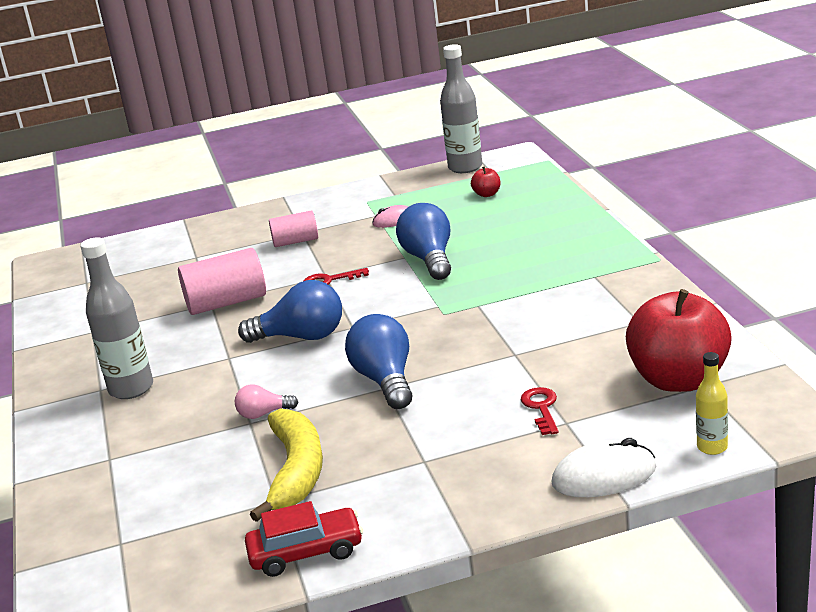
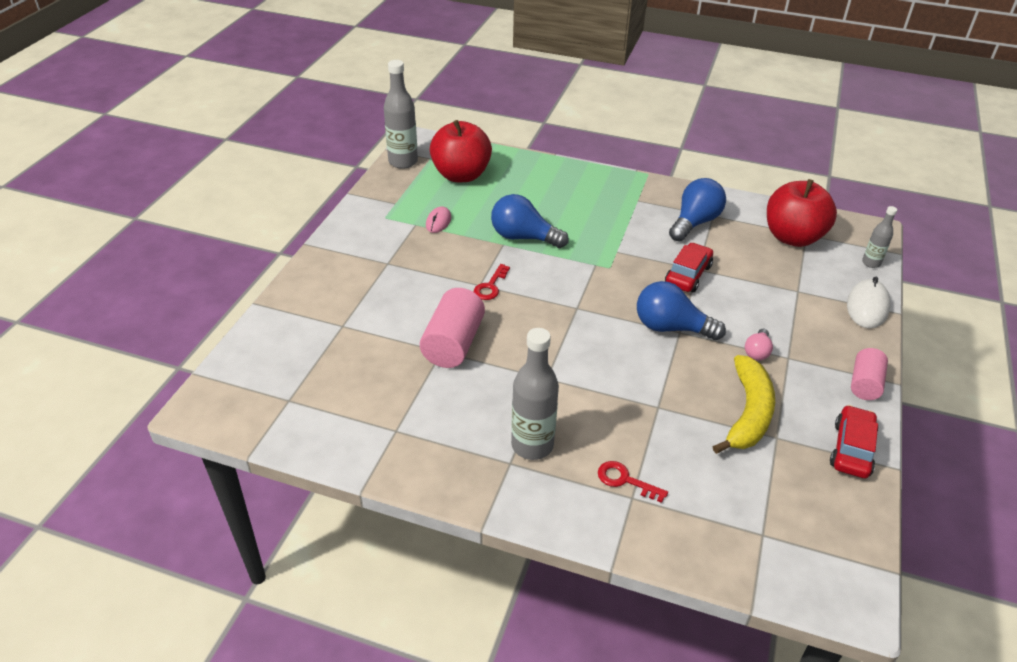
camera: 60 degrees left, 15 degrees up
(263, 414) = (653, 396): pink light bulb -> pink light bulb (757, 352)
(295, 241) = (399, 272): pink cylinder -> pink cylinder (865, 384)
(296, 471) = (748, 413): yellow banana -> yellow banana turned 75 degrees clockwise
(301, 337) = (561, 334): blue light bulb -> blue light bulb (694, 222)
(487, 194) = (461, 175): red apple -> red apple, size x2.50
(494, 353) = (688, 275): none -> red car
(541, 408) = (773, 291): red key -> red key (625, 480)
(712, 447) = (871, 263): yellow bottle -> grey bottle

